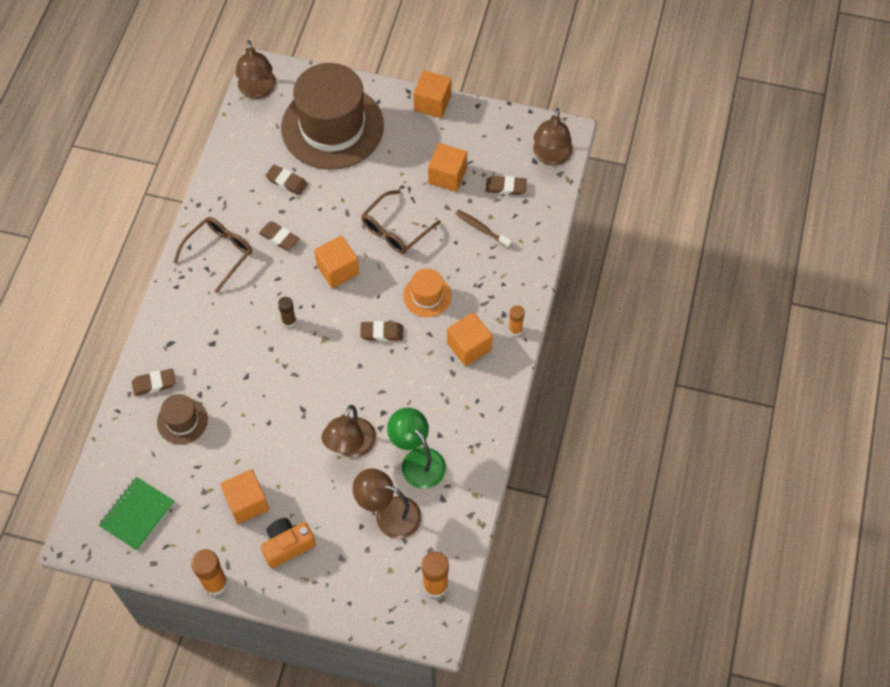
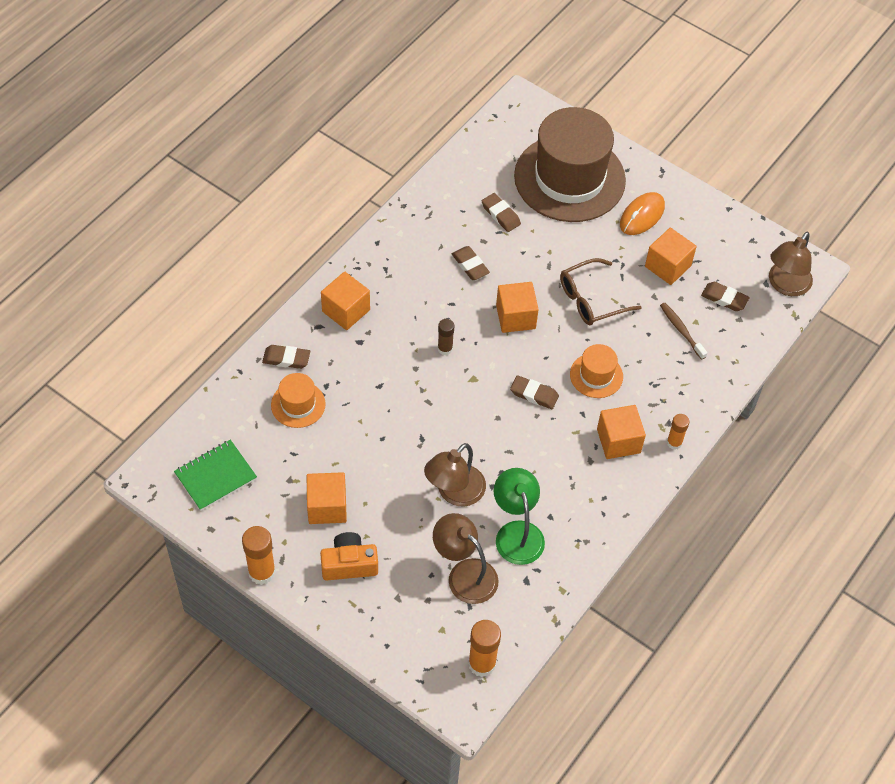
camera: 20 degrees right, 5 degrees down
(182, 421) = (298, 404): brown hat -> orange hat
(219, 253) = (404, 259): brown glasses -> none
(258, 90) = (509, 118): brown lamp -> none
(407, 138) = (642, 215): none -> orange mouse
(432, 103) = (682, 190): orange cube -> orange cube (346, 310)

